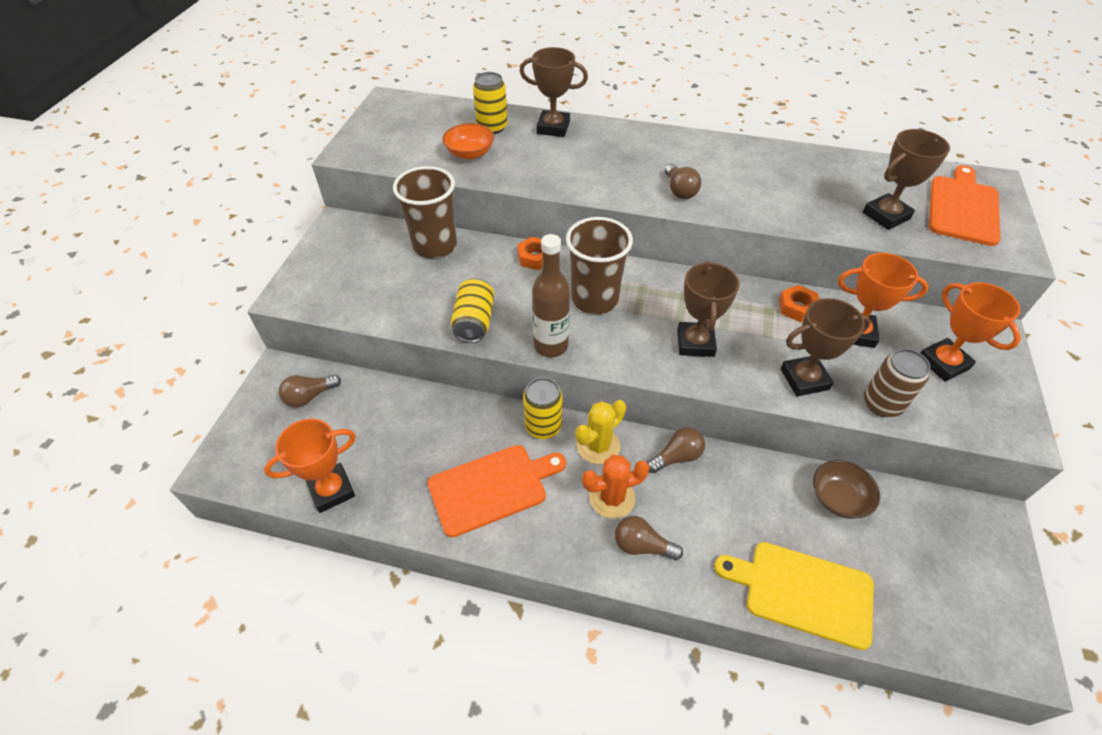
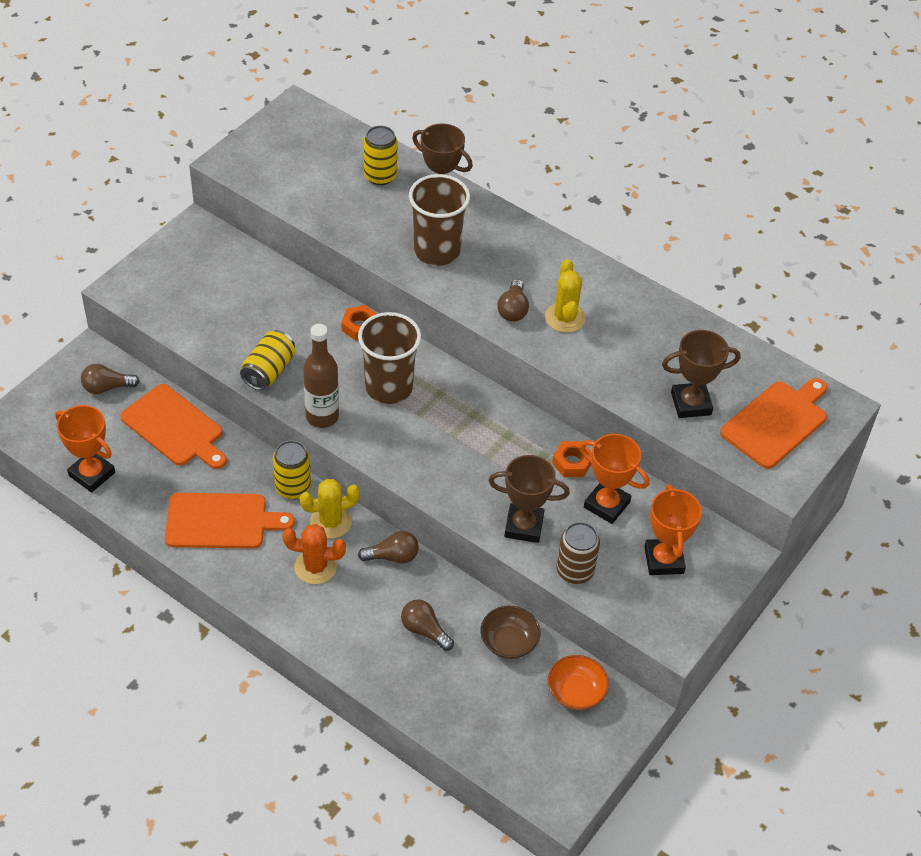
camera: 20 degrees right, 0 degrees up
(332, 490) = (92, 474): orange trophy -> orange trophy turned 45 degrees clockwise
(397, 411) = (175, 427): none -> orange cutting board
(435, 245) = (274, 282): brown cup -> brown cup (437, 251)
(470, 153) = (341, 201): orange bowl -> orange bowl (576, 692)
(641, 545) = (316, 611): brown light bulb -> brown light bulb (424, 630)
(695, 343) = (451, 460): brown trophy -> none
(727, 184) = (565, 318): none -> yellow cactus
(803, 592) = (422, 694): yellow cutting board -> none

